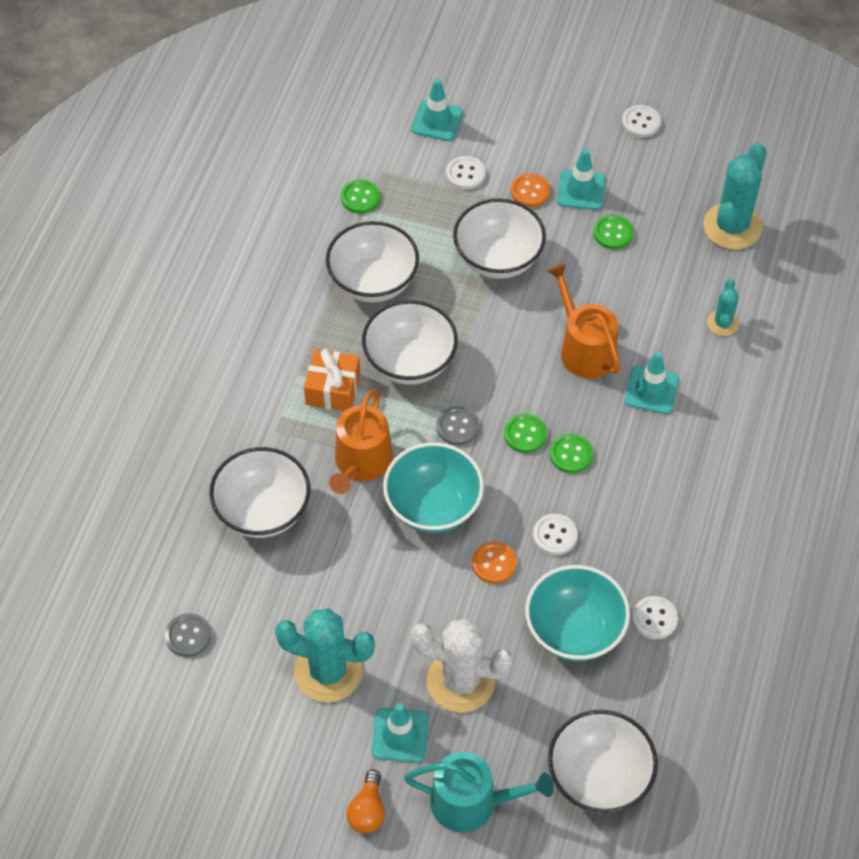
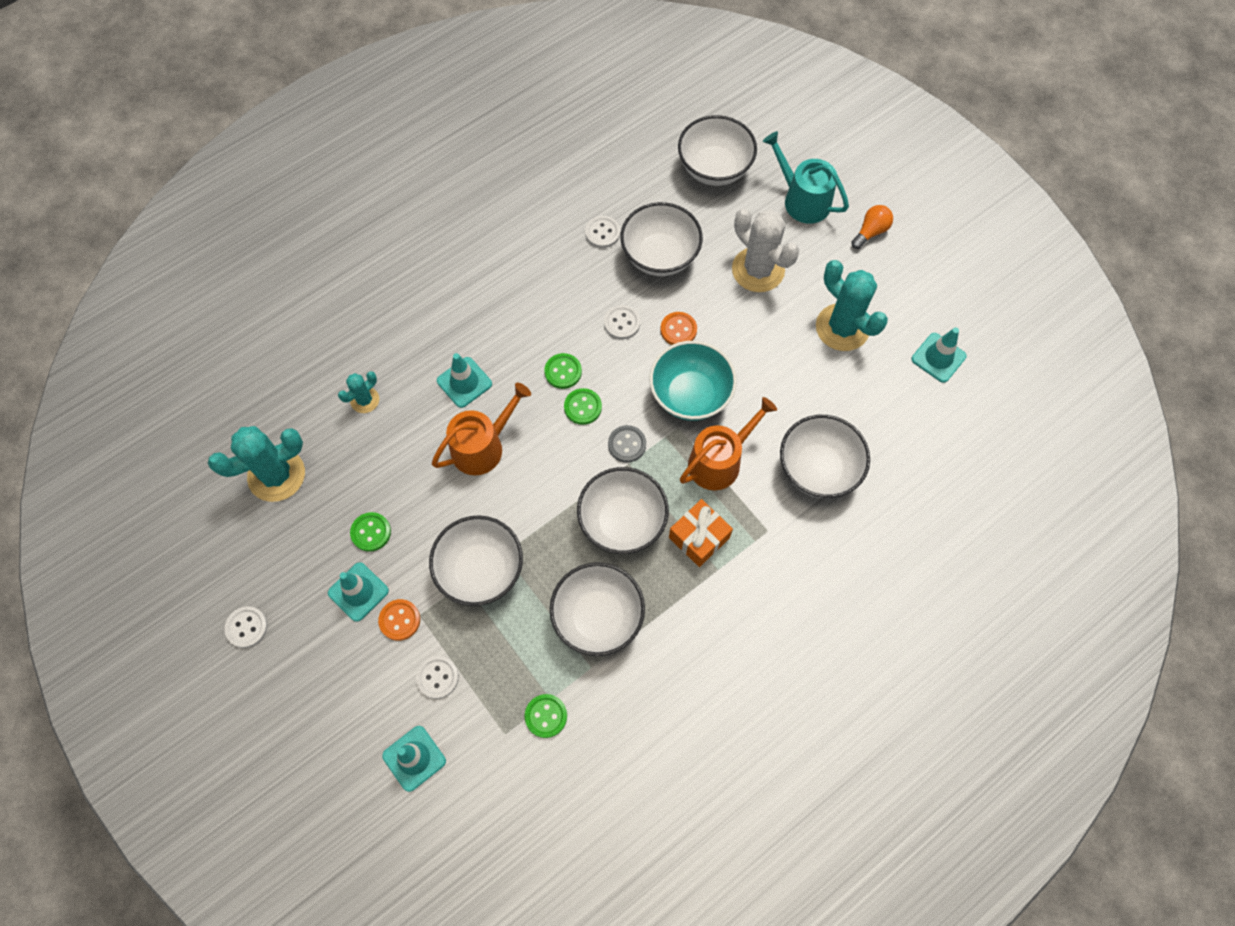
camera: 145 degrees left, 10 degrees up
(188, 636) = (927, 409): grey button -> none
(400, 735) = (820, 261): turquoise traffic cone -> turquoise traffic cone (938, 358)
(574, 631) = (660, 256): turquoise bowl -> white bowl
(584, 348) = (482, 446): orange watering can -> orange watering can turned 135 degrees counterclockwise

